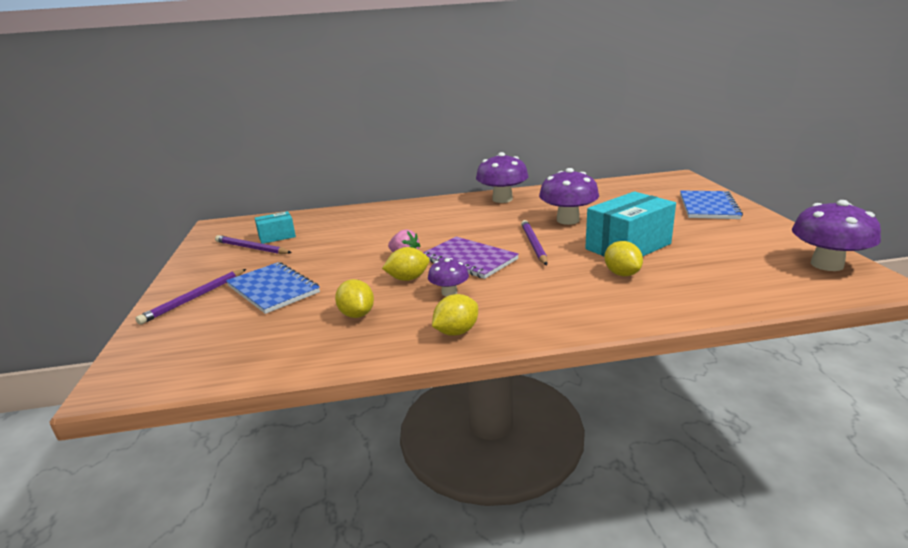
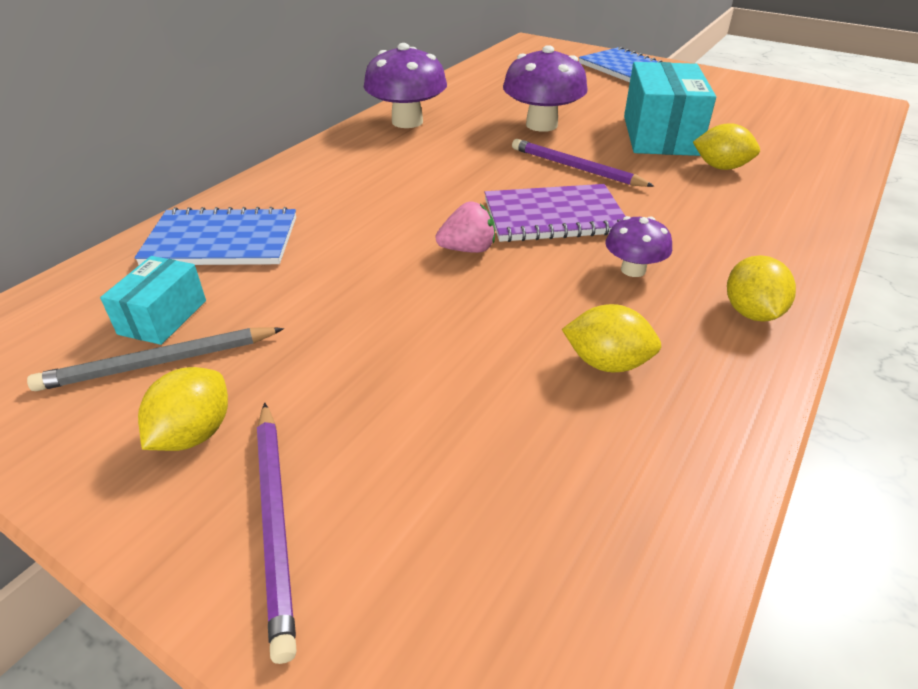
camera: 50 degrees left, 15 degrees up
(252, 248) = (159, 362): purple pencil -> grey pencil
(273, 289) = (393, 407): blue notebook -> blue notebook (222, 241)
(408, 279) = (546, 277): yellow lemon -> yellow lemon (194, 434)
(827, 265) = (813, 99): purple mushroom -> none

